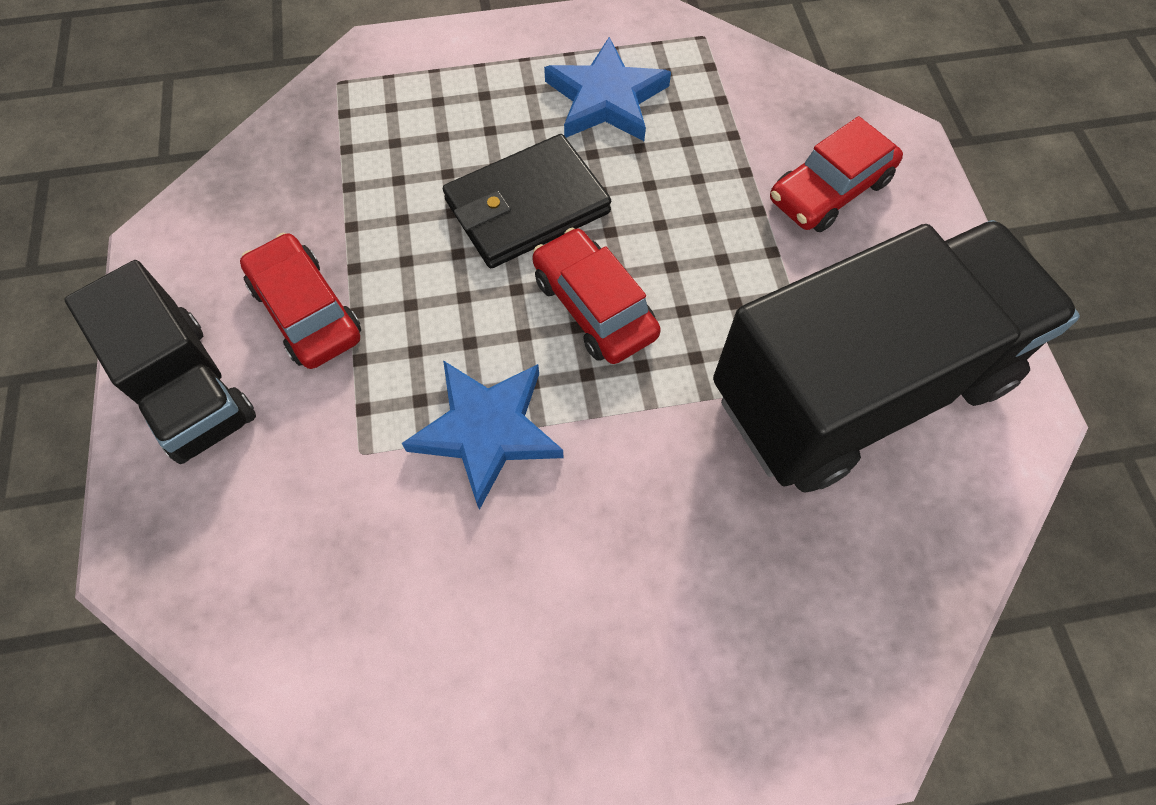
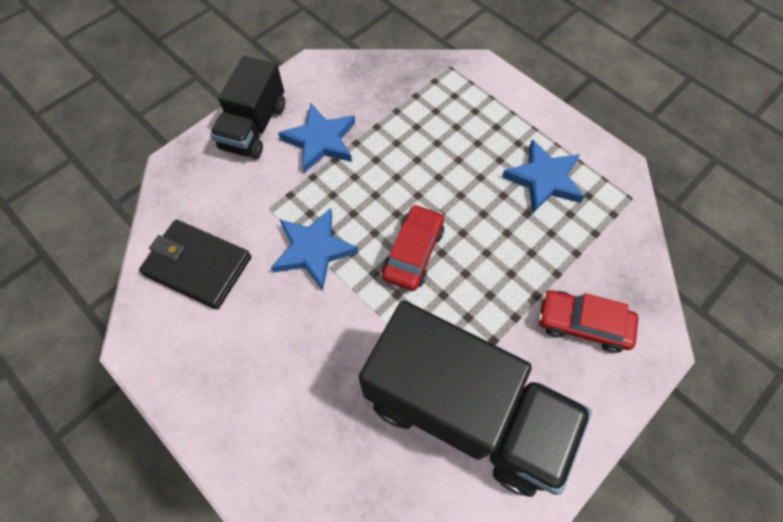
camera: 55 degrees right, 0 degrees up
(306, 311) = (320, 141): red car -> blue star
(526, 207) = (446, 187): black wallet -> black wallet (198, 266)

